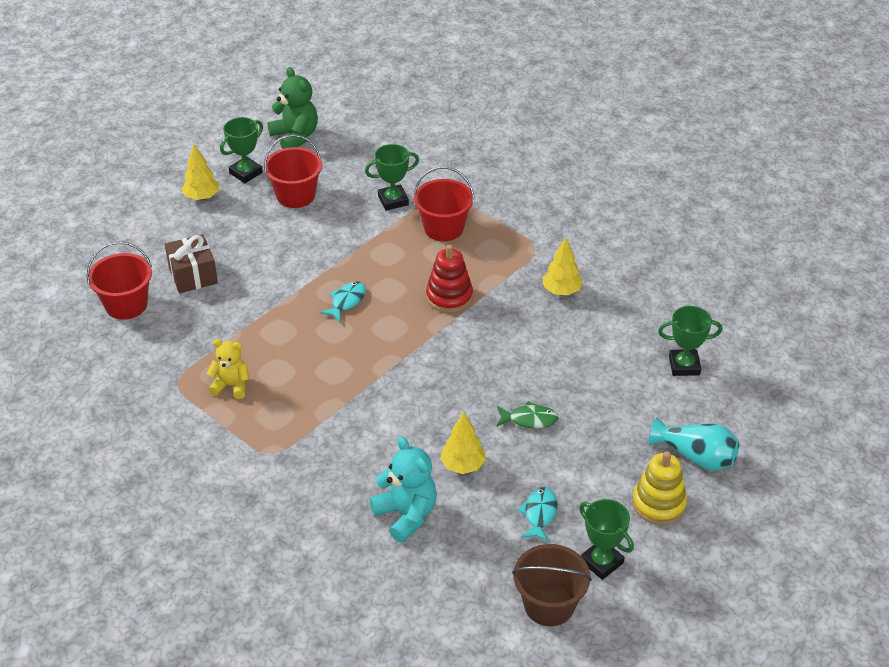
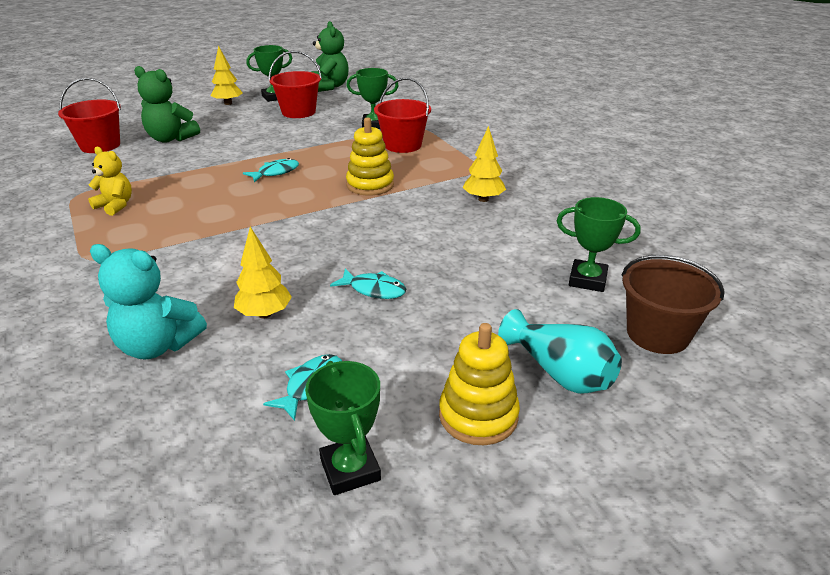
camera: 20 degrees right, 10 degrees down
(193, 275) = (171, 139): brown gift -> green teddy bear
(406, 515) = (158, 345): turquoise teddy bear -> turquoise teddy bear turned 120 degrees clockwise
(449, 297) = (370, 185): red stacking toy -> yellow stacking toy
(529, 419) = (374, 290): green fish -> turquoise fish
(549, 605) = (232, 508): brown bucket -> brown bucket (657, 334)

